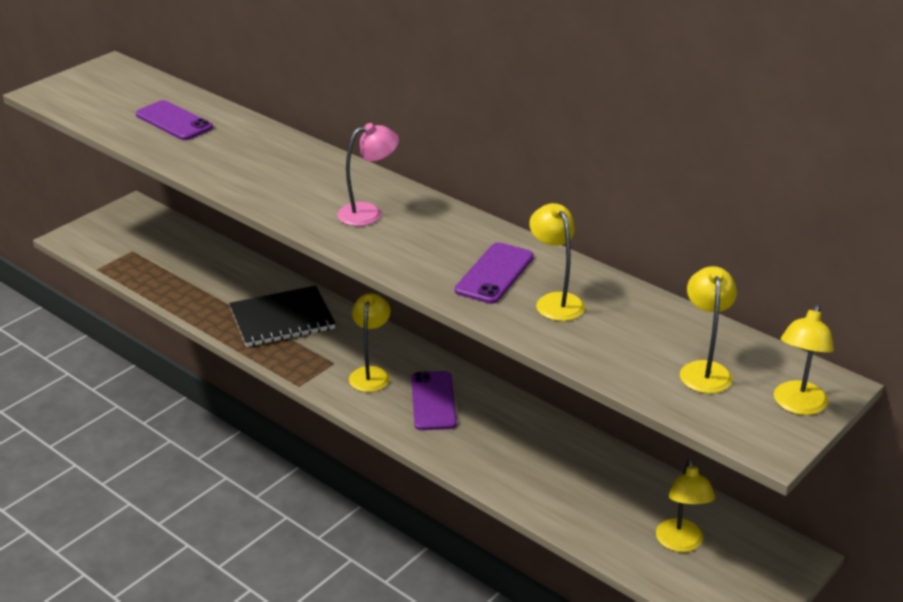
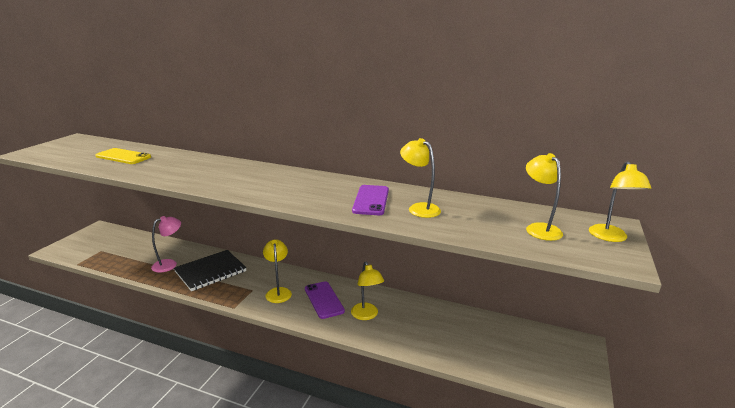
camera: 20 degrees left, 10 degrees down
(174, 121) = (123, 157): purple phone -> yellow phone
(368, 213) = (272, 182): pink lamp -> pink lamp (169, 264)
(681, 543) = (517, 352): yellow lamp -> yellow lamp (366, 315)

